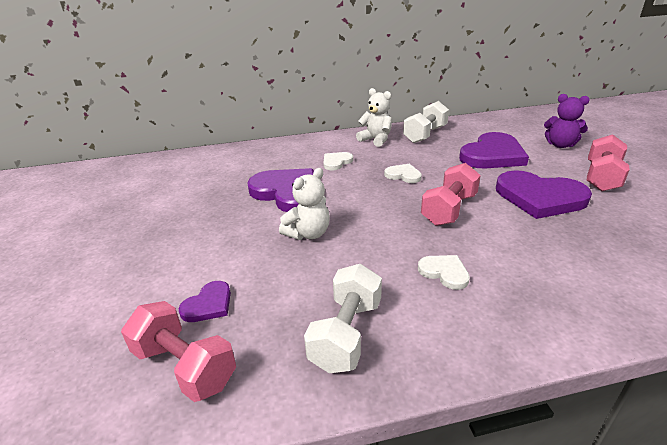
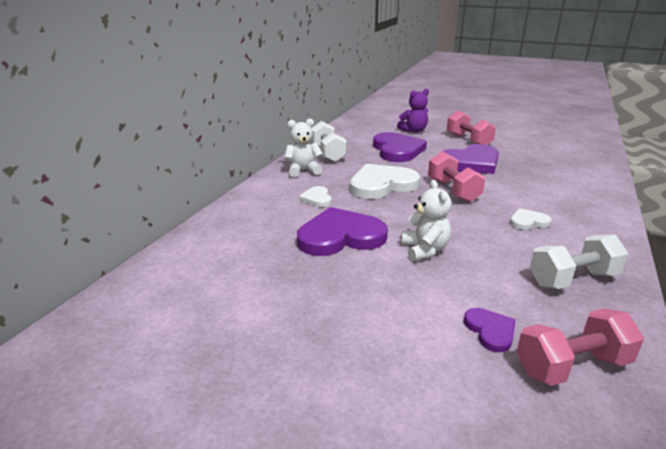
camera: 55 degrees left, 5 degrees down
(346, 334) = (572, 279): white dumbbell -> white dumbbell turned 75 degrees counterclockwise
(403, 175) = (382, 185): white heart -> white heart, size x2.07

